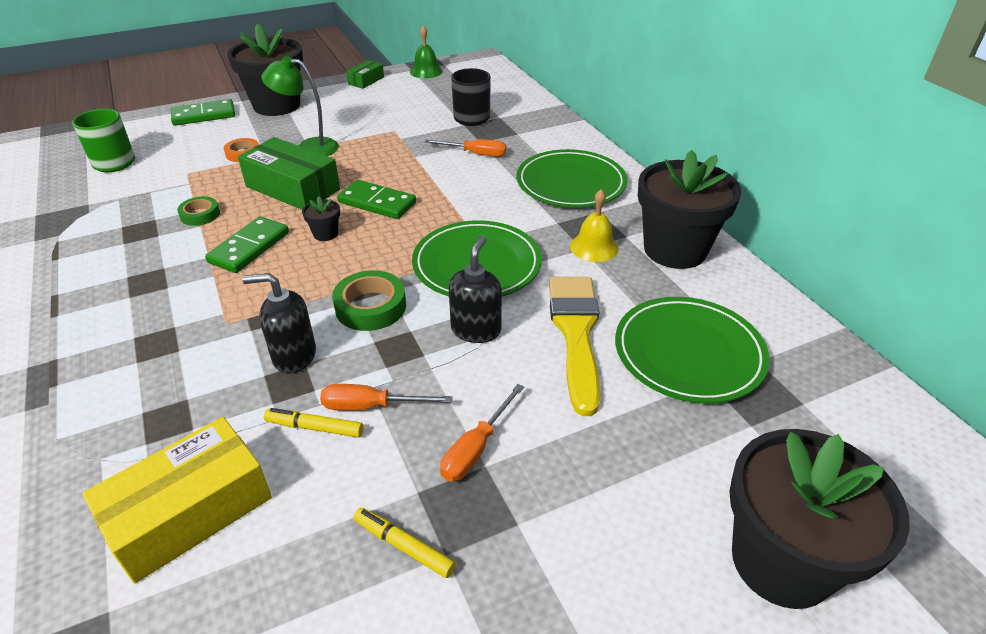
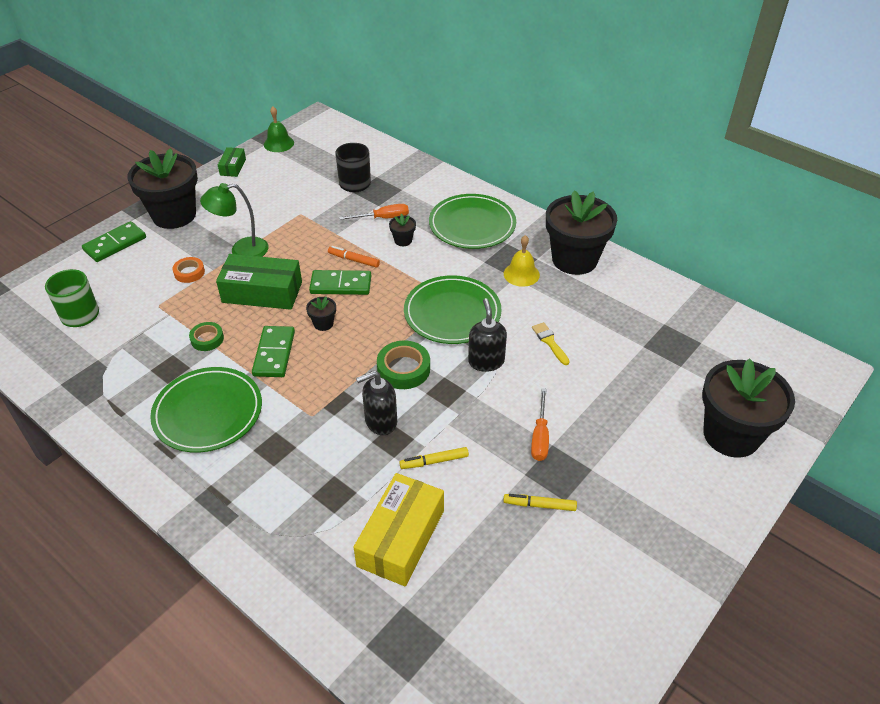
camera: 25 degrees left, 5 degrees up
(371, 406) = (458, 435): orange screwdriver -> none
(411, 183) = (354, 260): none -> orange marker
(480, 179) = (403, 240): none -> black flower pot
(576, 333) = (549, 342): yellow brush -> yellow brush, size x0.45
(688, 353) = (623, 332): green plate -> green plate (208, 412)

